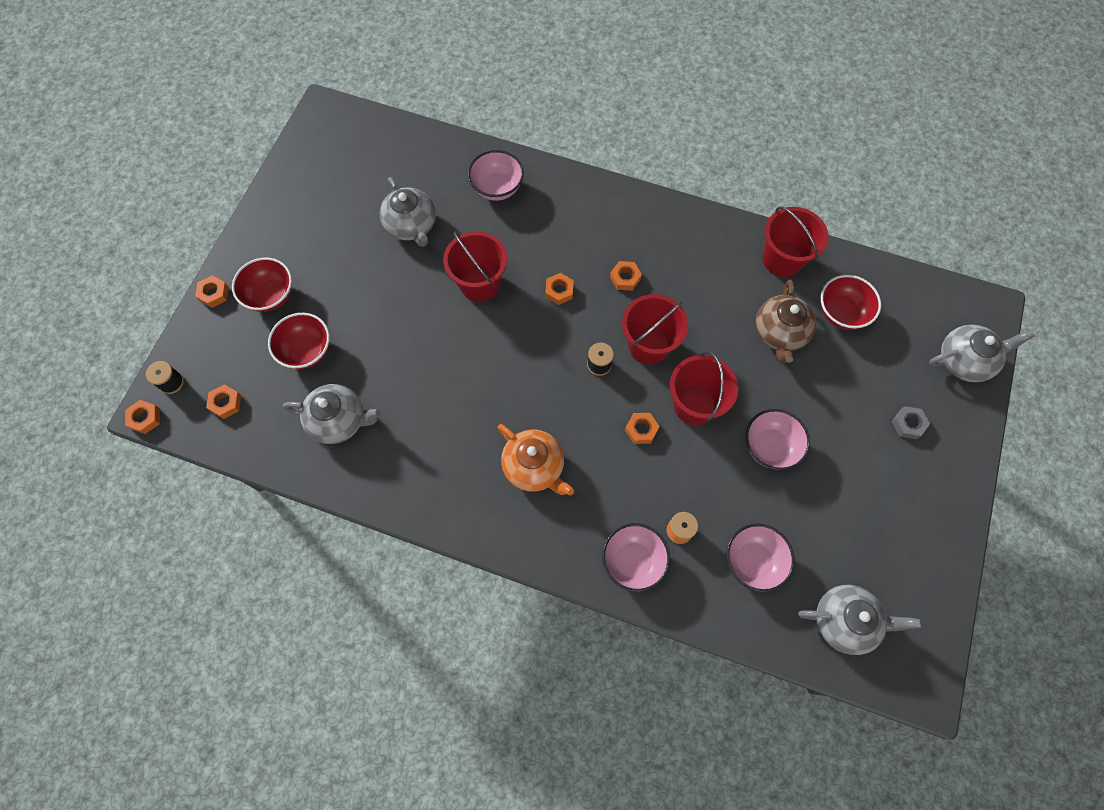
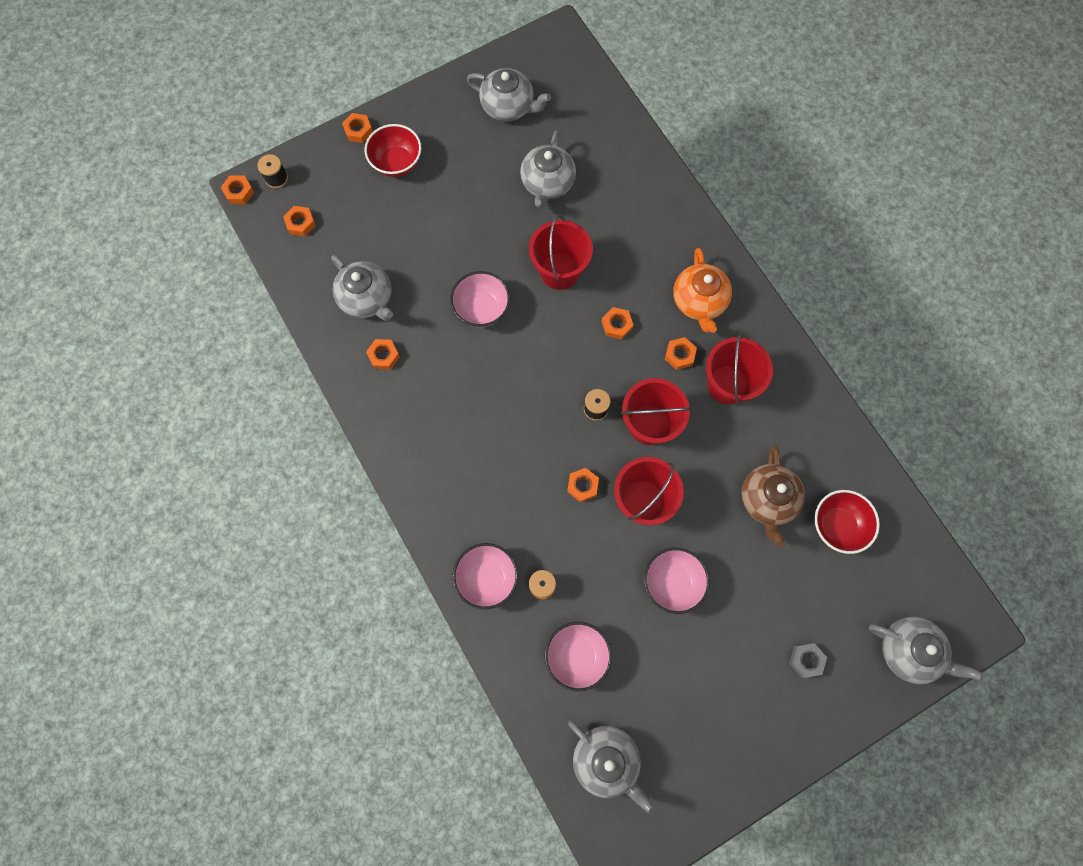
camera: 40 degrees right, 5 degrees up
(306, 351) = (387, 226): red bowl -> none
(328, 190) = (508, 107): none -> grey teapot
(393, 455) = (384, 356): none -> orange nut
(497, 188) = (642, 201): pink bowl -> pink bowl (482, 309)
(534, 467) = (476, 448): orange teapot -> orange teapot (699, 301)
(779, 333) = (767, 500): brown teapot -> brown teapot turned 45 degrees counterclockwise
(782, 259) = (828, 441): red bucket -> red bucket (728, 384)

